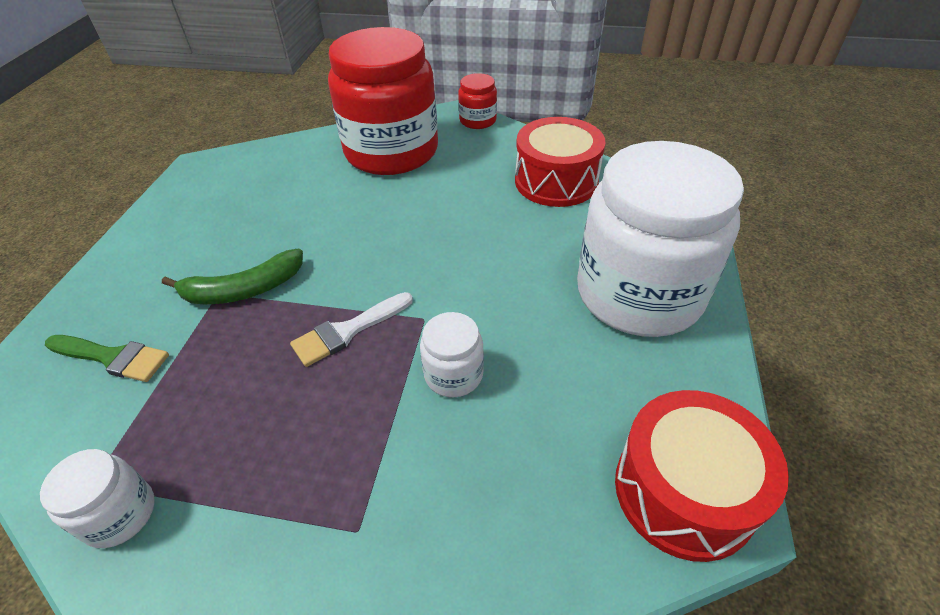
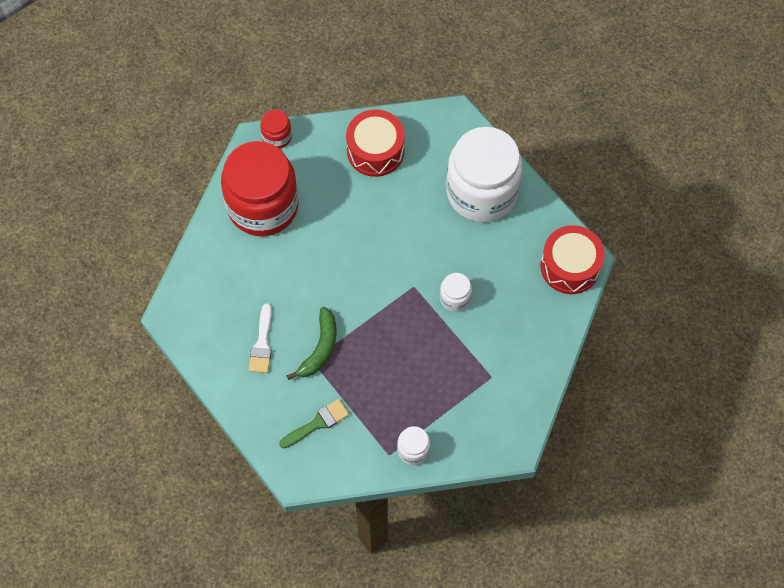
camera: 50 degrees left, 20 degrees up
(347, 331) = (392, 321): white brush -> white brush (262, 344)

